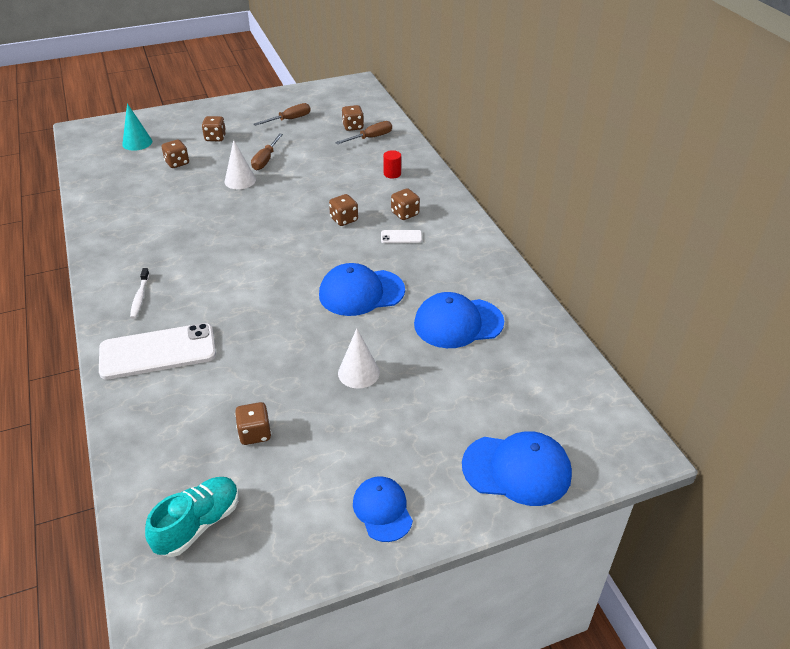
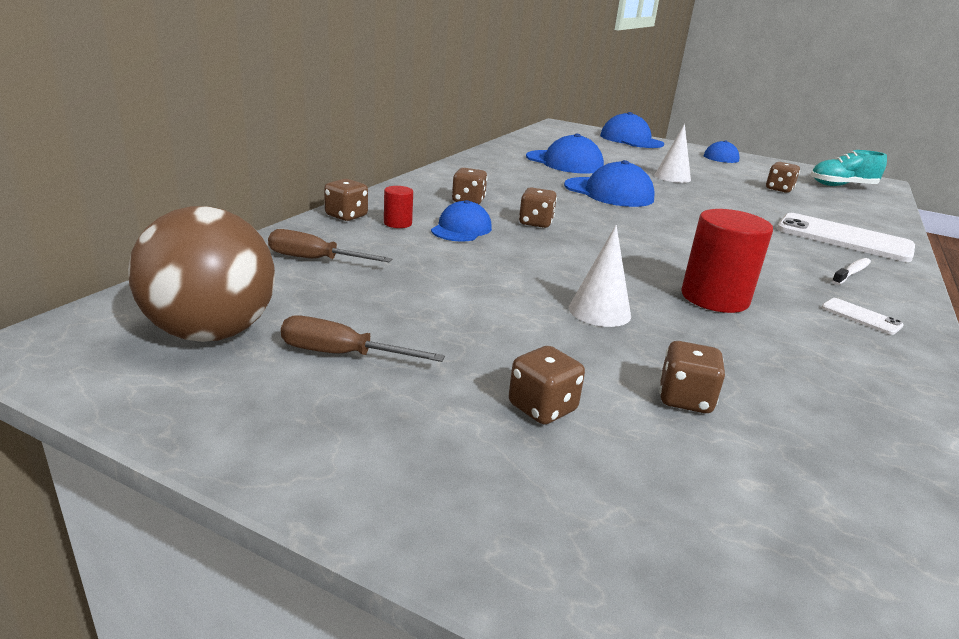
camera: 135 degrees left, 15 degrees down
(137, 143) = (756, 521): turquoise cone -> none
(201, 219) = (714, 298): none -> red cylinder
(265, 160) = (515, 315): brown screwdriver -> none
(333, 105) = (211, 332): none -> brown ball
(353, 127) = (293, 283): brown dice -> brown dice (346, 216)
(363, 189) = (461, 229): none -> blue cap
(401, 237) = (508, 195): white phone -> white phone (861, 316)

